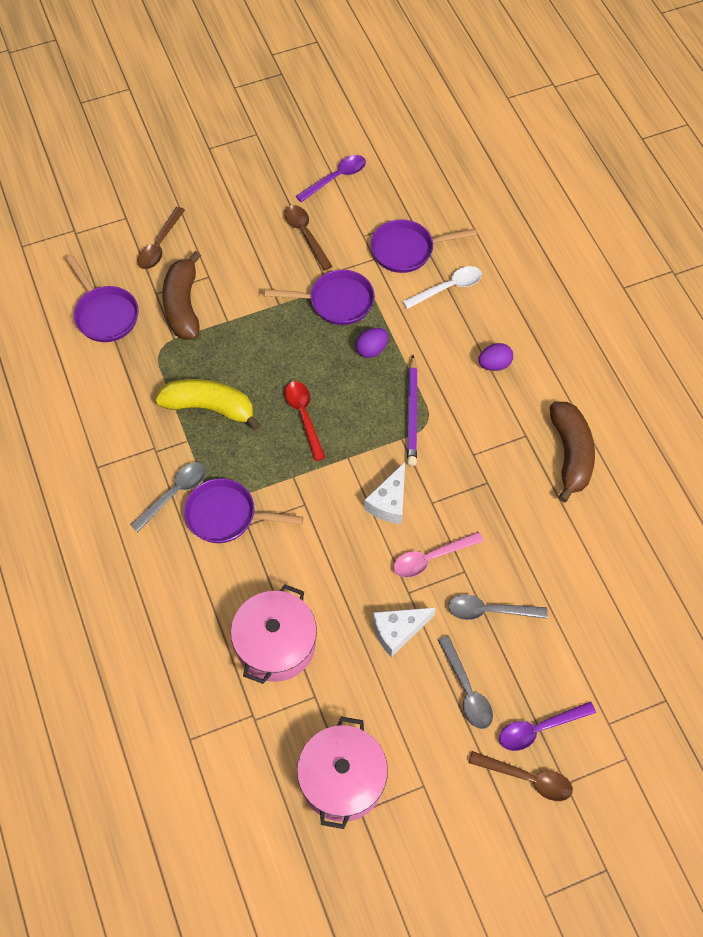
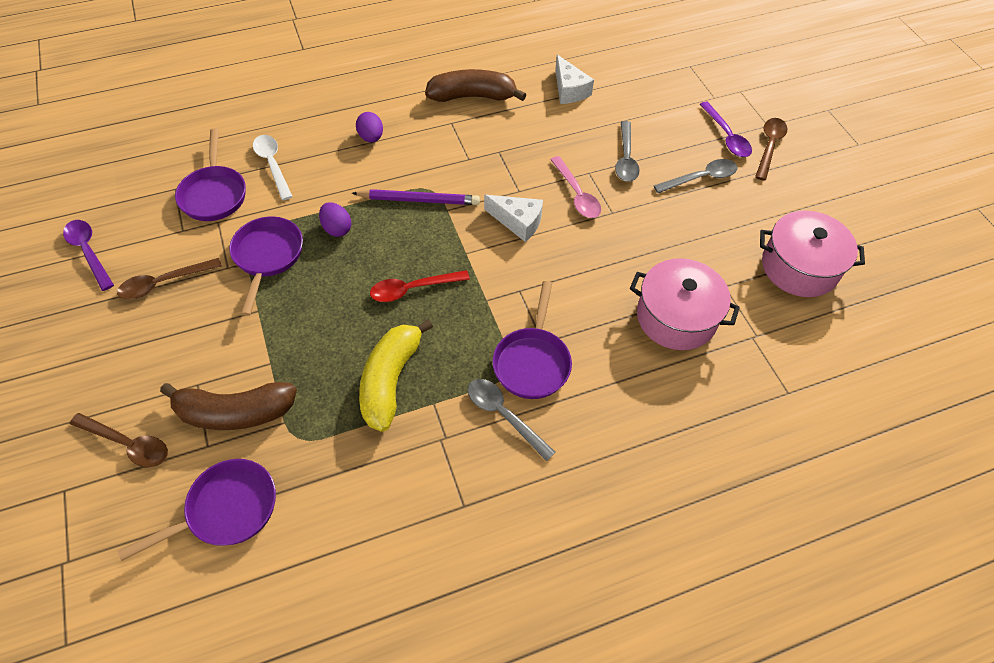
camera: 90 degrees left, 5 degrees down
(398, 631) = (651, 221): white cheese -> white cheese (569, 90)

